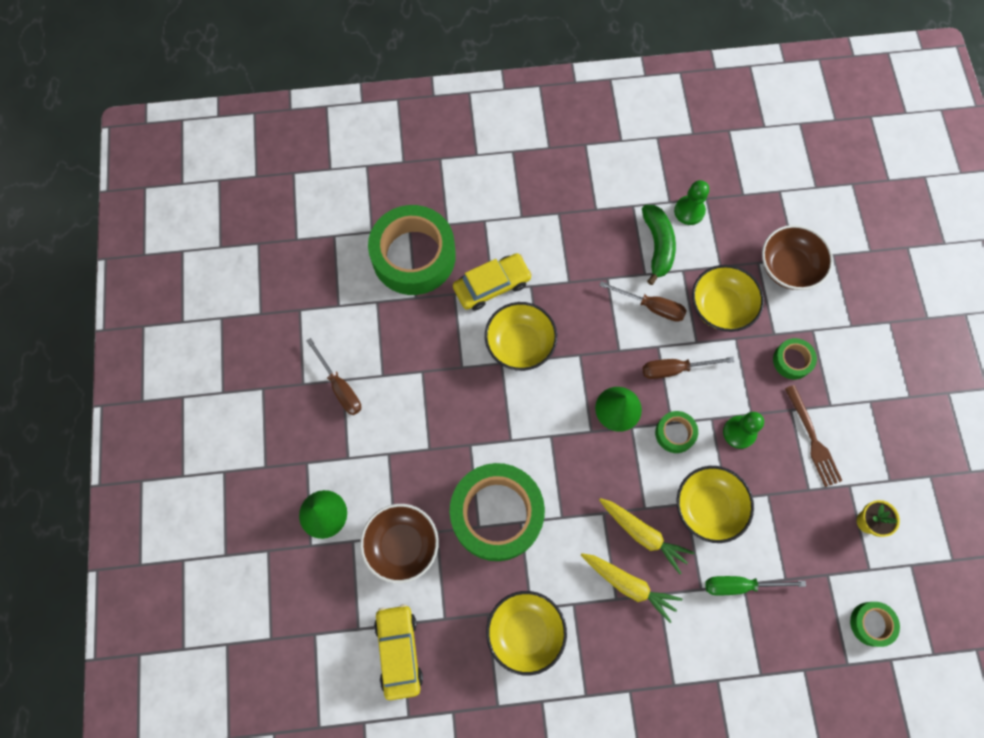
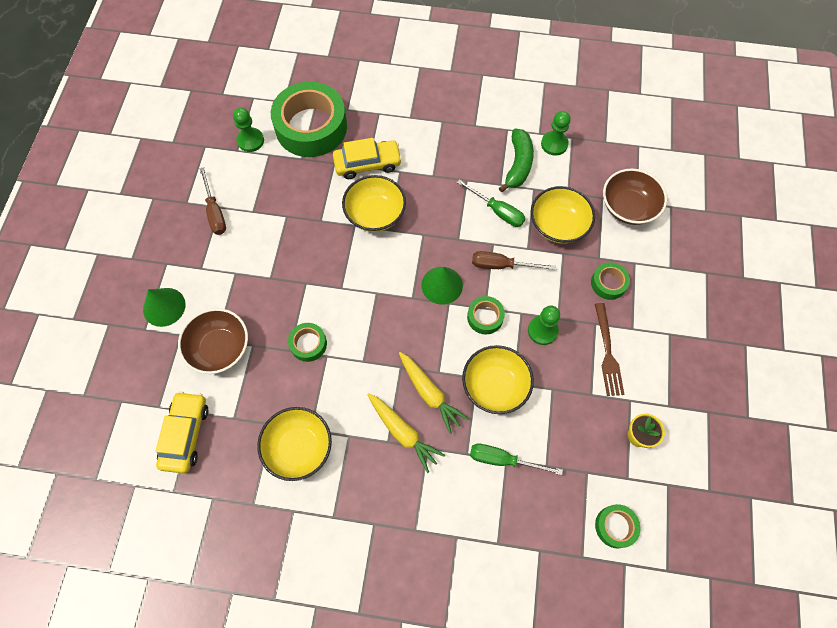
camera: 15 degrees right, 5 degrees down
(350, 290) = (250, 140): none -> green pawn
(496, 514) = (308, 344): green tape -> green tape, size x0.45
(651, 307) = (497, 211): brown screwdriver -> green screwdriver

